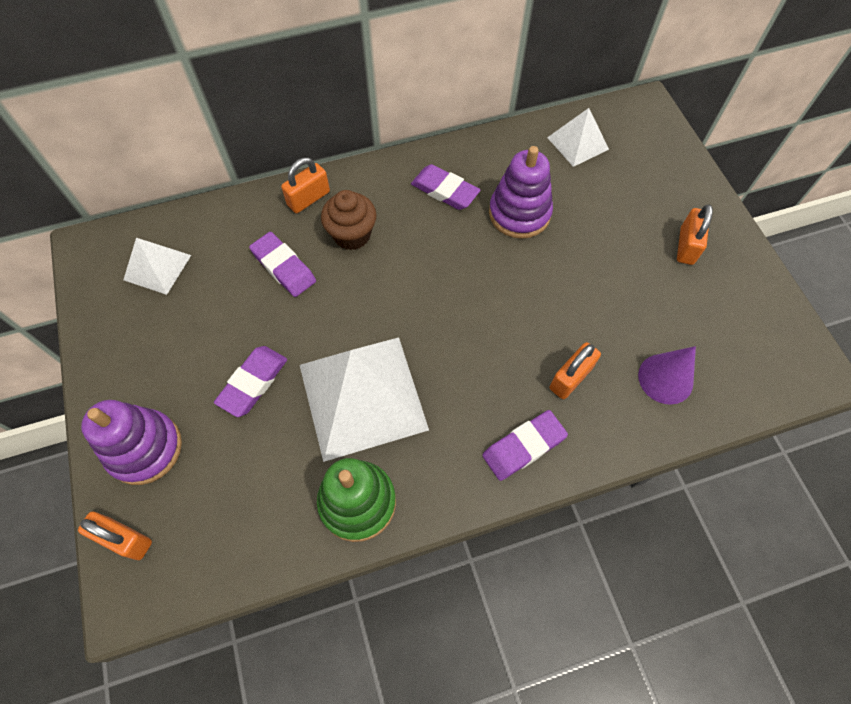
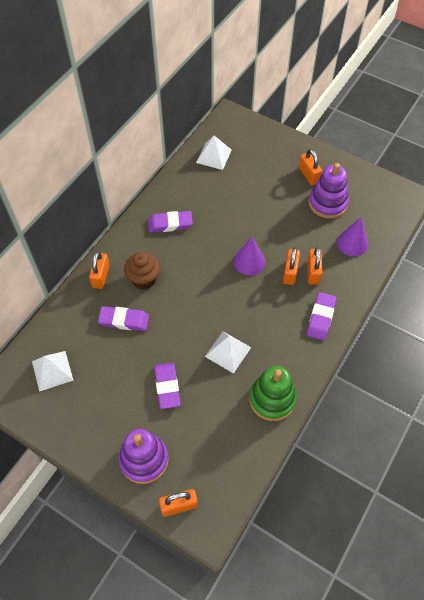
camera: 40 degrees left, 5 degrees down
(363, 396) = (228, 351): white pyramid -> white pyramid, size x0.51
(498, 303) = (249, 262): none -> purple cone
(519, 213) = (218, 211): purple stacking toy -> purple stacking toy (327, 203)
(539, 355) = (290, 272): none -> orange padlock

